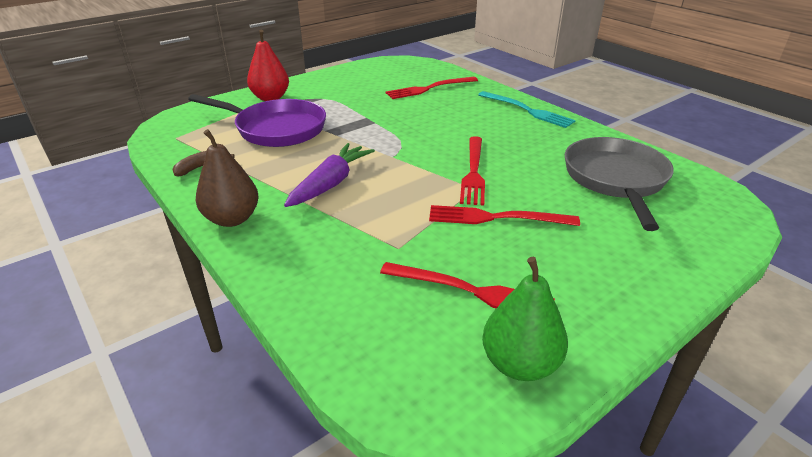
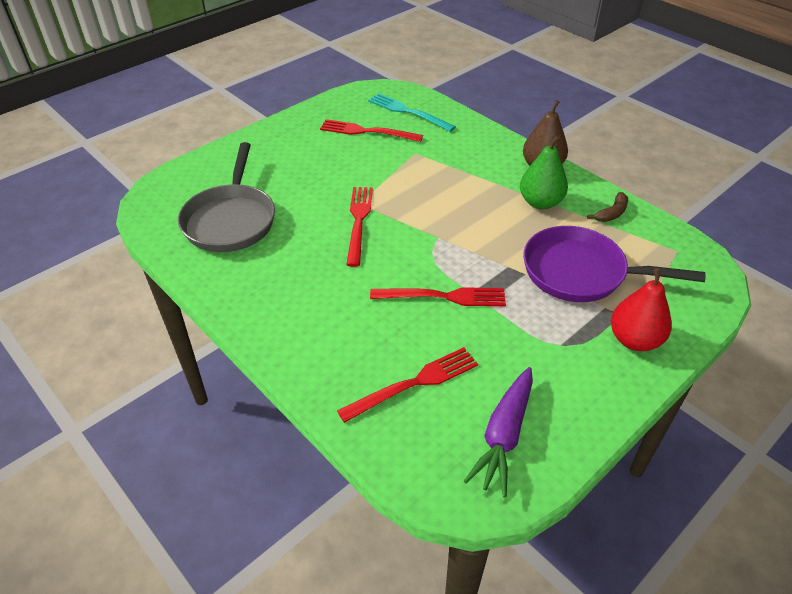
camera: 175 degrees right, 10 degrees up
(331, 183) = (484, 202): purple carrot -> purple carrot (503, 435)
(496, 218) = (345, 178): red fork -> red fork (444, 297)
(520, 364) = (346, 104): green pear -> green pear (540, 202)
(527, 110) = (278, 331): turquoise fork -> turquoise fork (408, 112)

